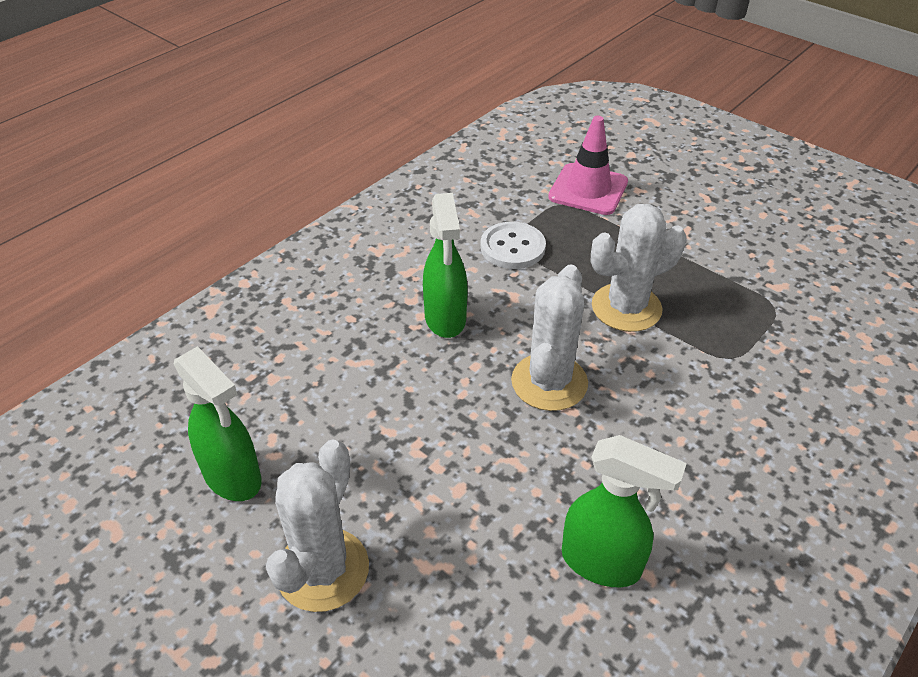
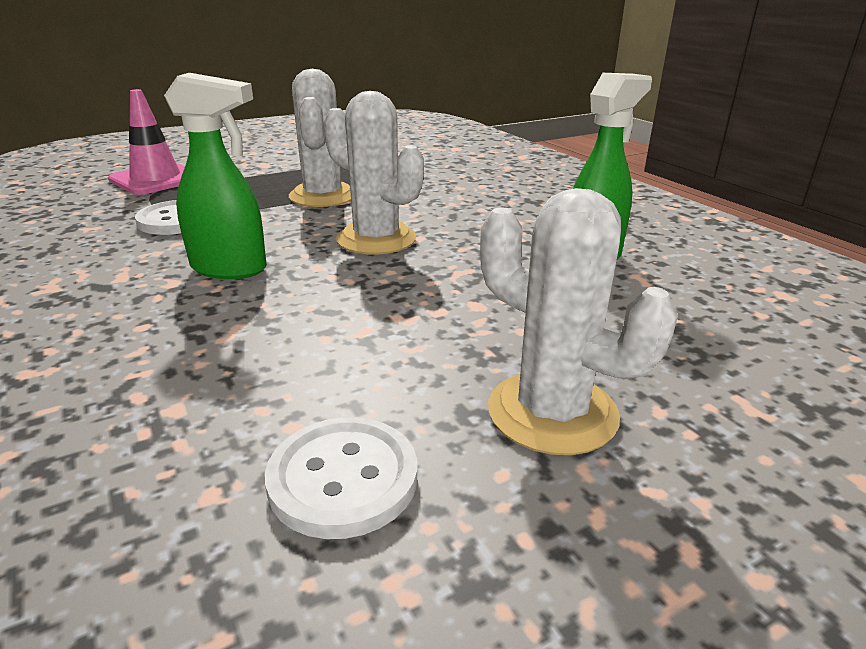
camera: 70 degrees left, 15 degrees down
(233, 477) = (343, 479): green spray bottle -> white button

